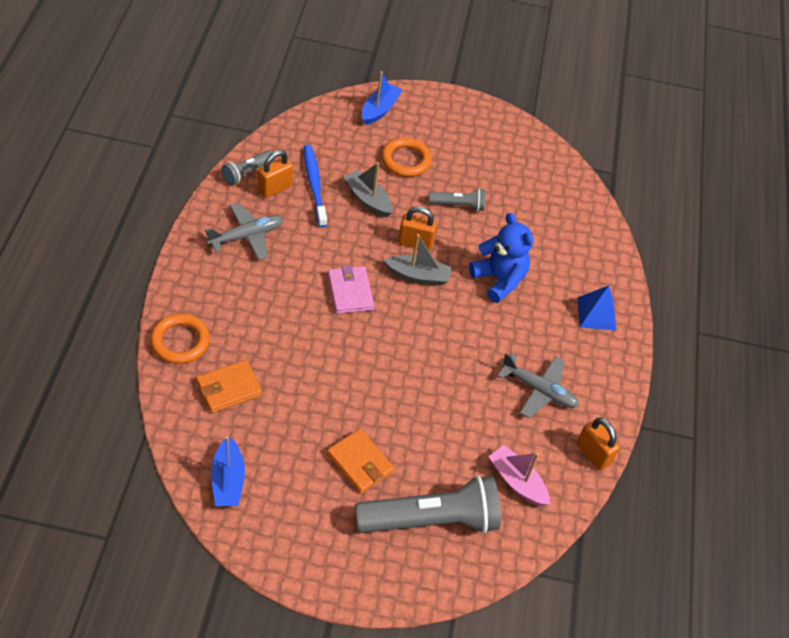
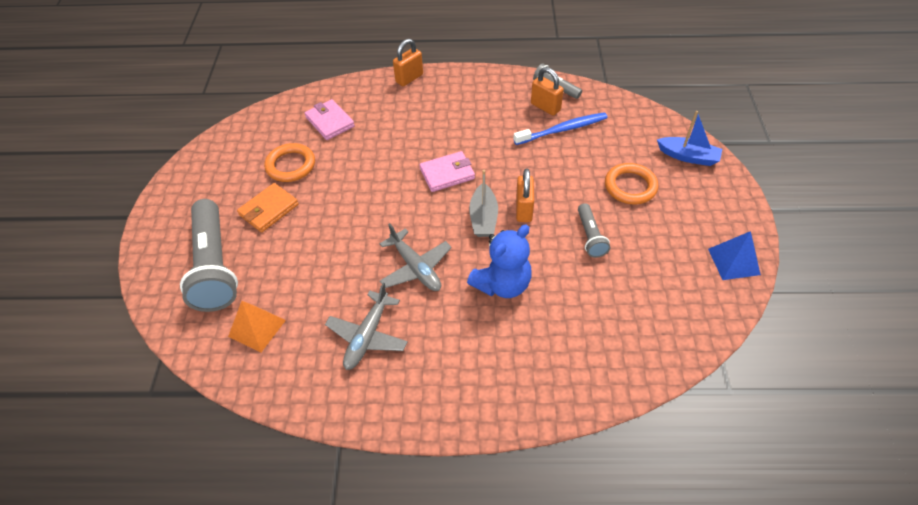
camera: 90 degrees right, 0 degrees up
(180, 341) = (368, 89): orange ring -> orange ring (291, 165)
(228, 480) = (248, 137): blue boat -> none
(229, 388) = (330, 122): orange wallet -> pink wallet
(247, 236) = (485, 102): grey plane -> grey plane (416, 268)
(368, 199) = (563, 167): grey boat -> none
(517, 481) = (257, 328): pink boat -> orange pyramid
(593, 454) = (294, 395): orange padlock -> orange padlock (409, 78)
(596, 314) = (486, 385): blue pyramid -> blue pyramid (733, 261)

